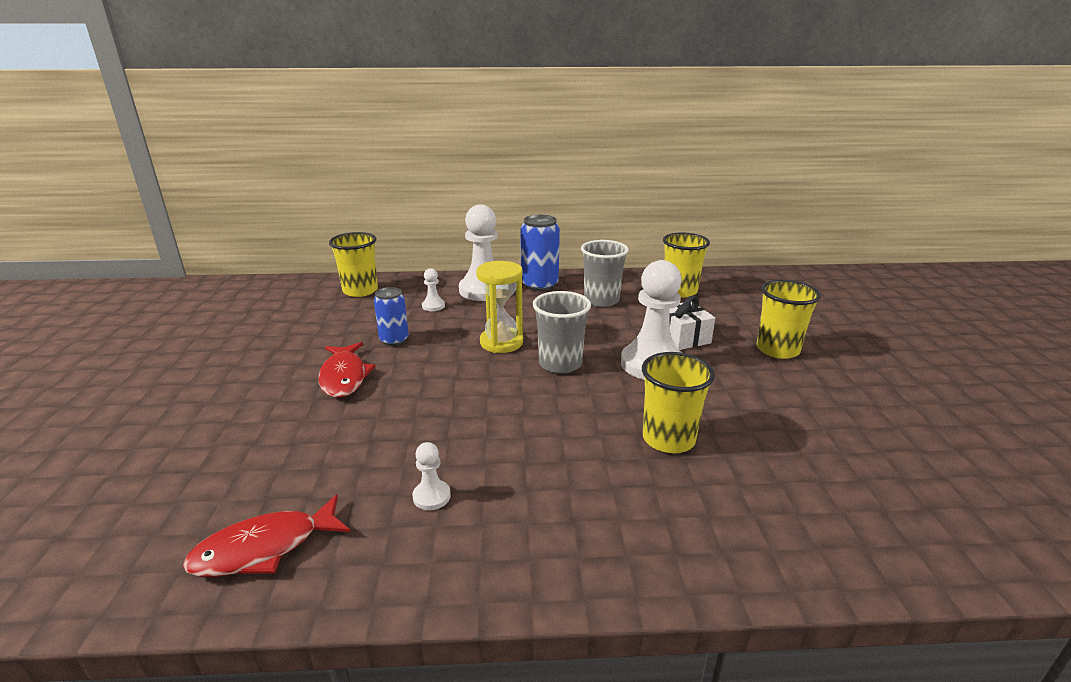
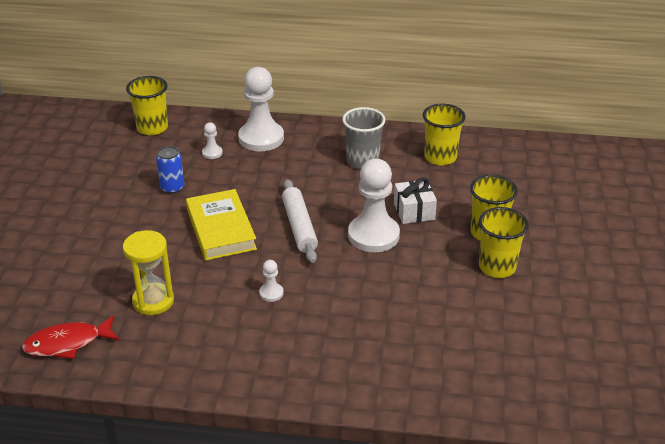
camera: 10 degrees right, 10 degrees up
(344, 377) = (128, 220): red fish -> none
(431, 496) = (174, 324): white pawn -> white pawn (271, 293)
(465, 375) = (221, 229): none -> yellow book
(501, 342) = (259, 200): yellow hourglass -> yellow hourglass (153, 301)
(539, 285) = (314, 136): blue can -> none
(560, 364) = (299, 226): grey cup -> white rolling pin
(668, 439) = (352, 302): yellow cup -> yellow cup (497, 267)

